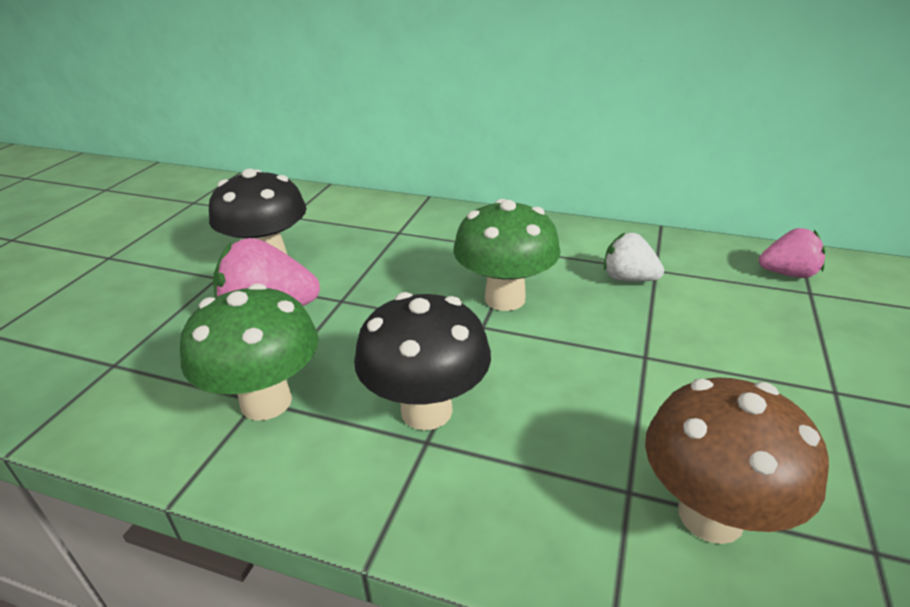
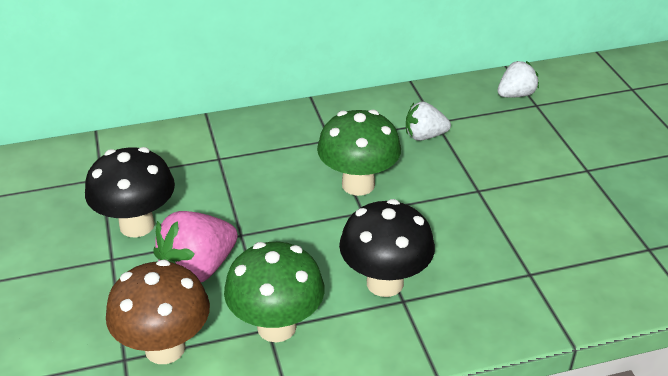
camera: 35 degrees left, 5 degrees up
(710, 515) = (574, 267): brown mushroom -> brown mushroom (165, 348)
(787, 274) = (515, 95): pink strawberry -> white strawberry

